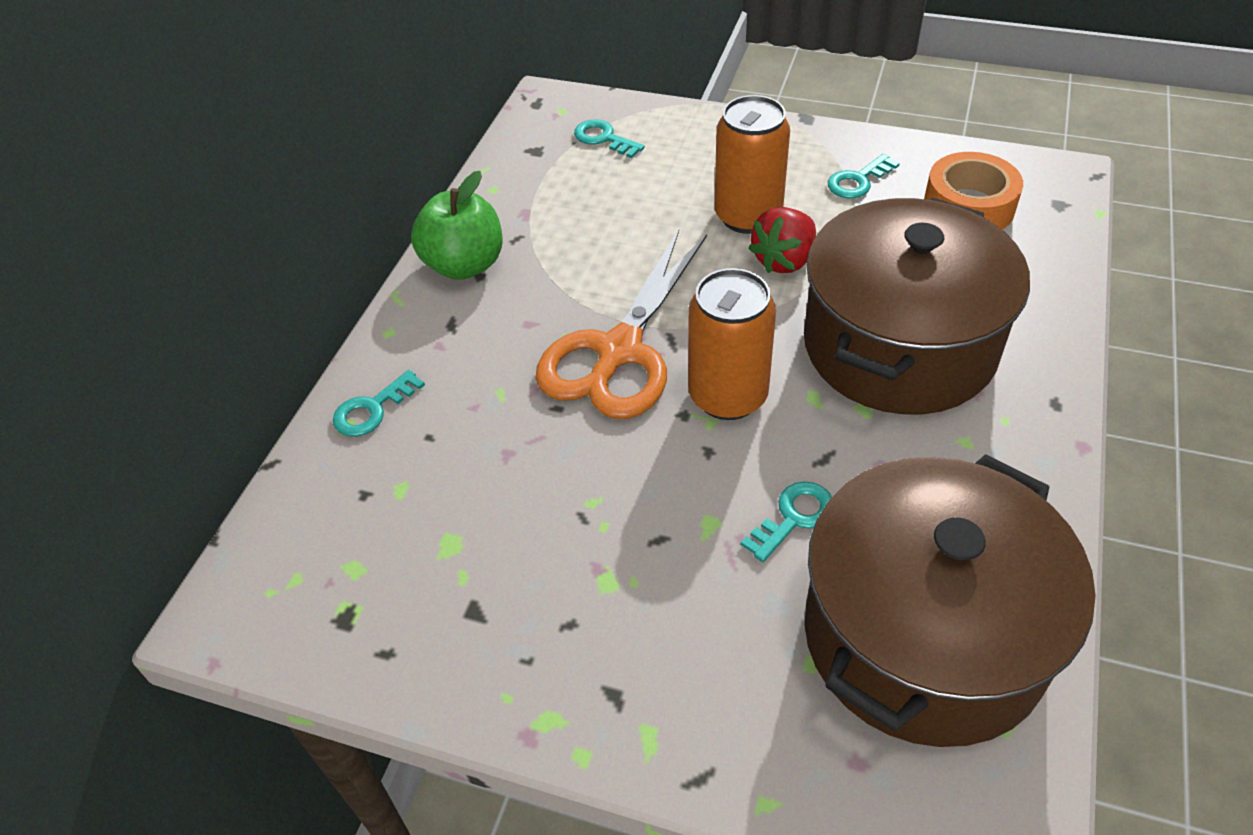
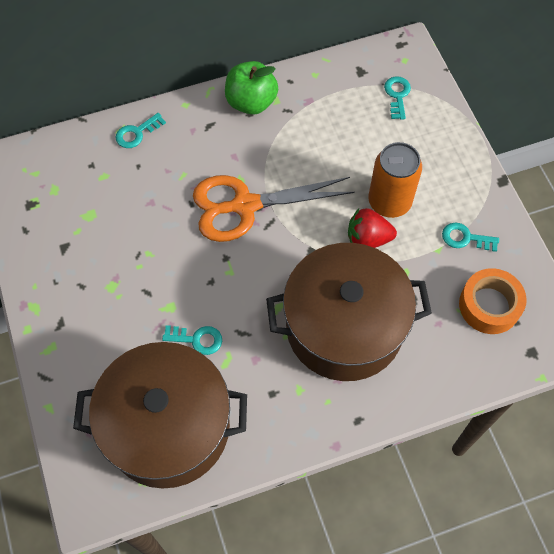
camera: 50 degrees right, 15 degrees up
(372, 409) = (137, 133): turquoise key -> turquoise key turned 45 degrees counterclockwise
(728, 396) = (251, 269): orange can -> none

